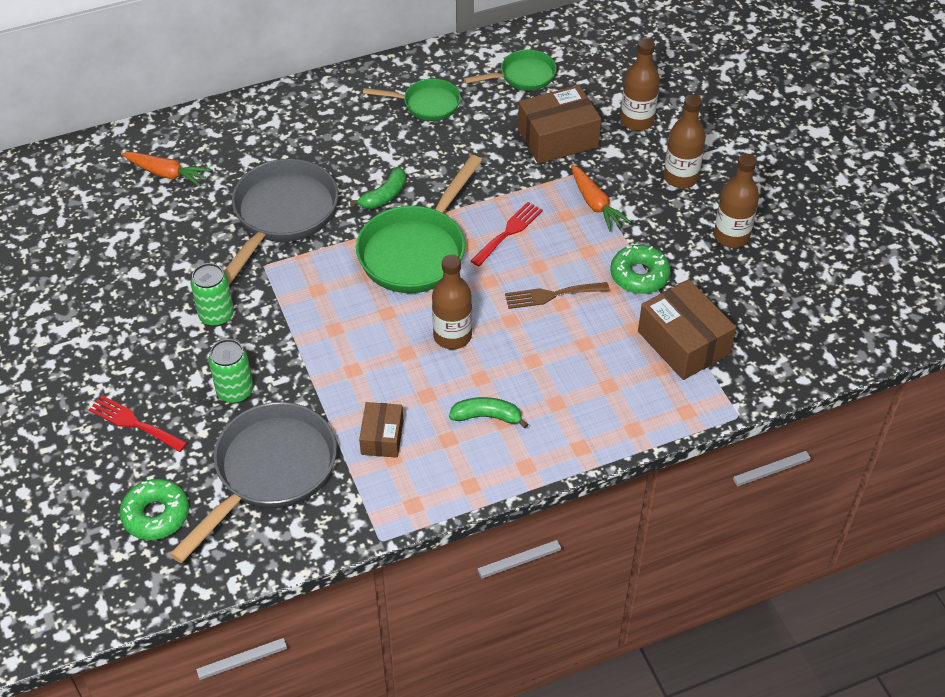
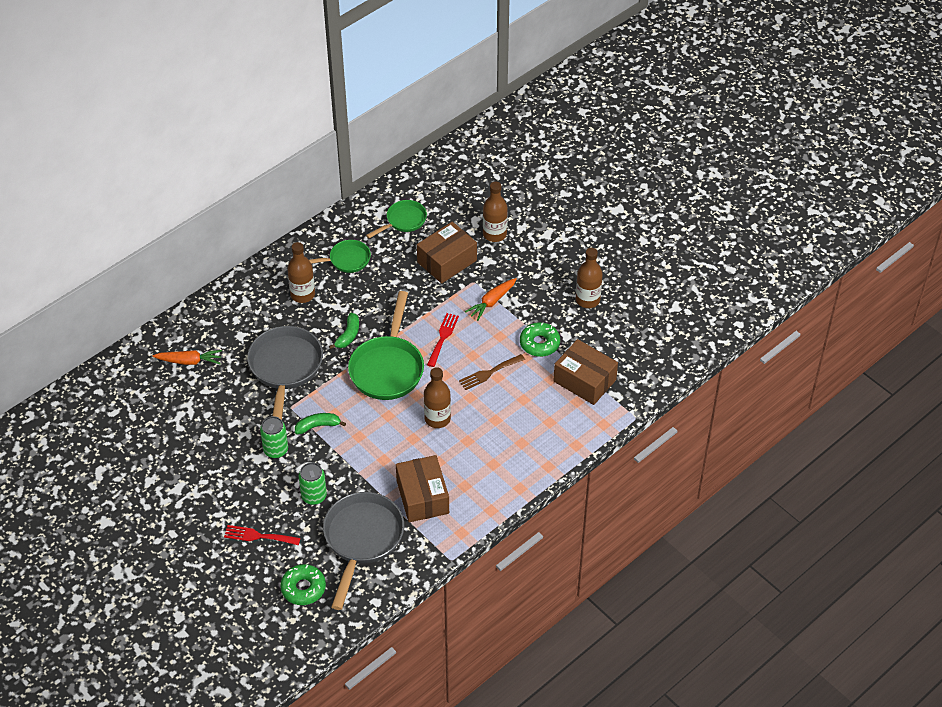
camera: 20 degrees left, 0 degrees up
(382, 437) = (422, 497): brown box -> brown box, size x1.70
(487, 416) = (482, 464): green banana -> green banana (318, 426)
(595, 204) = (491, 302): orange carrot -> orange carrot turned 90 degrees clockwise
(680, 178) = (539, 267): brown bottle -> brown bottle (302, 294)

